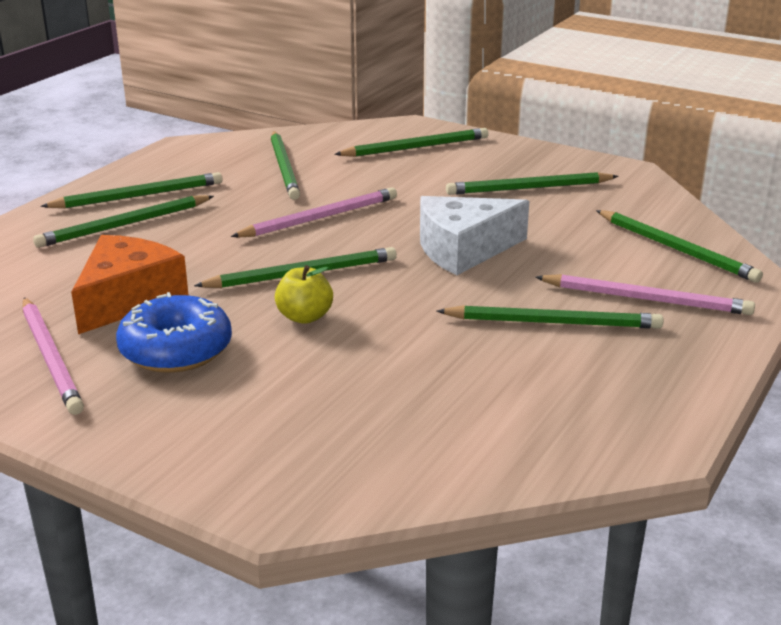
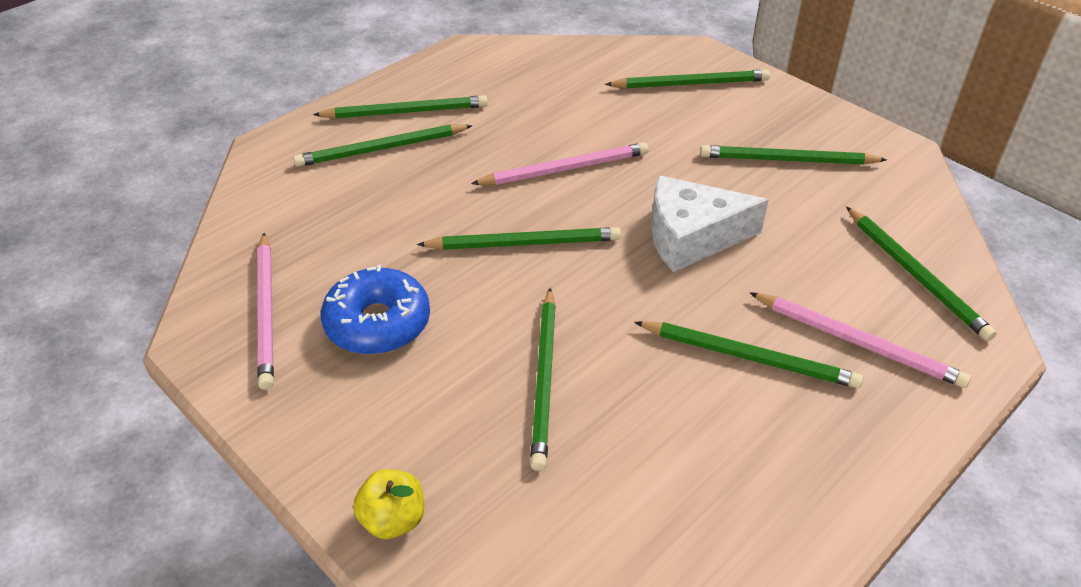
camera: 15 degrees right, 15 degrees up
(128, 299) = (355, 248): orange cheese -> none
(284, 168) = (552, 94): green pencil -> green pencil (544, 379)
(304, 317) = (508, 302): yellow apple -> yellow apple (393, 520)

